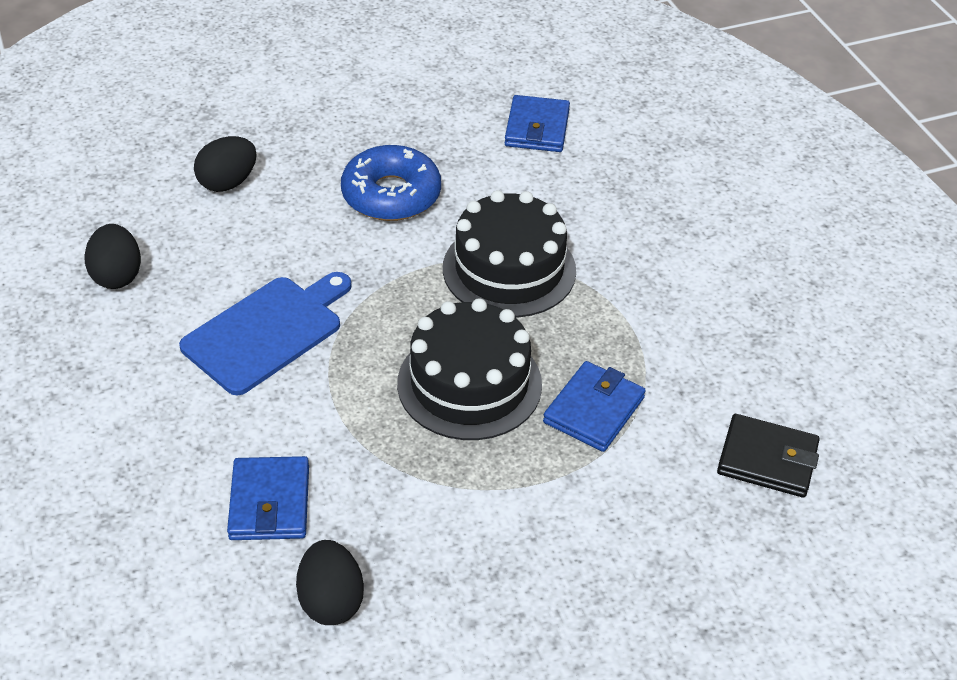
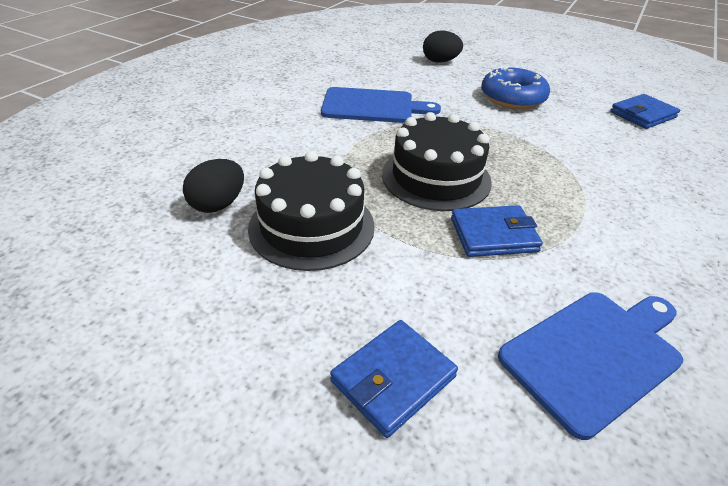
camera: 50 degrees right, 5 degrees down
(117, 275) = (347, 63): black egg -> none
(269, 502) = (265, 154): blue wallet -> blue wallet (393, 379)
(509, 269) = (536, 152): black cake -> black cake (311, 226)
(767, 460) = (594, 354): black wallet -> blue cutting board

